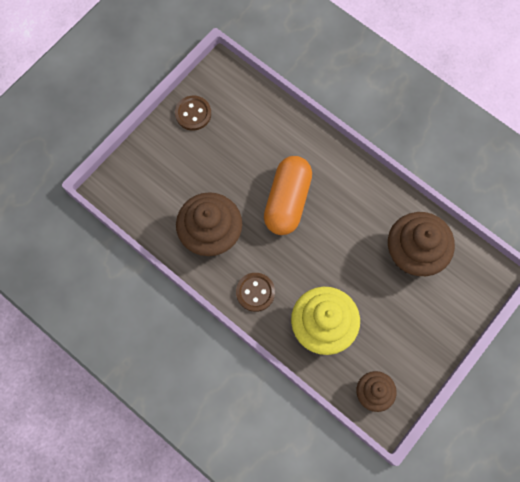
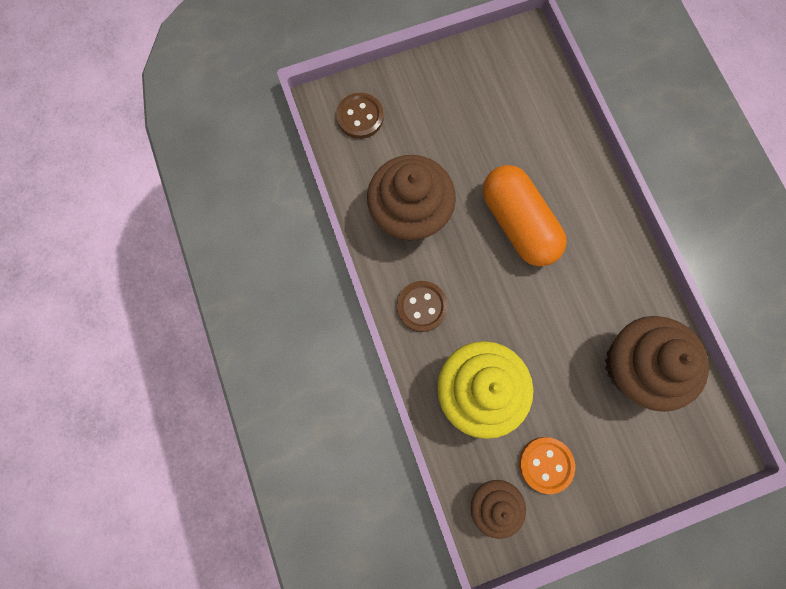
camera: 30 degrees right, 5 degrees up
(193, 114) = (466, 70): brown button -> brown button (360, 117)
(287, 201) = (517, 223): orange capsule -> orange capsule turned 75 degrees counterclockwise
(393, 349) = (545, 464): none -> orange button

